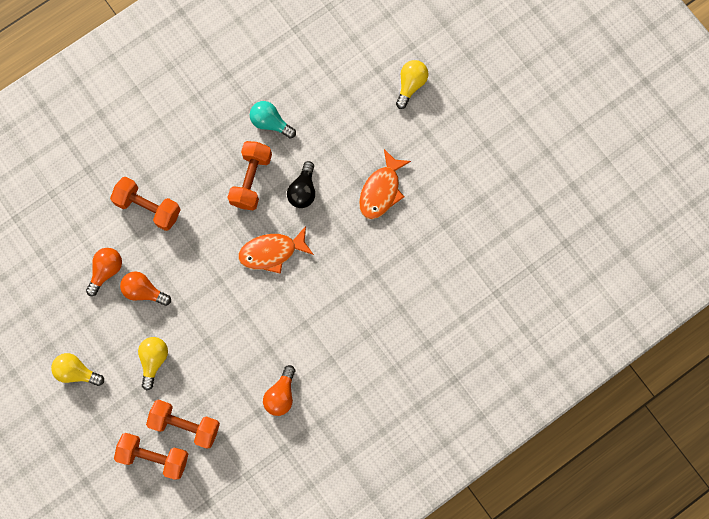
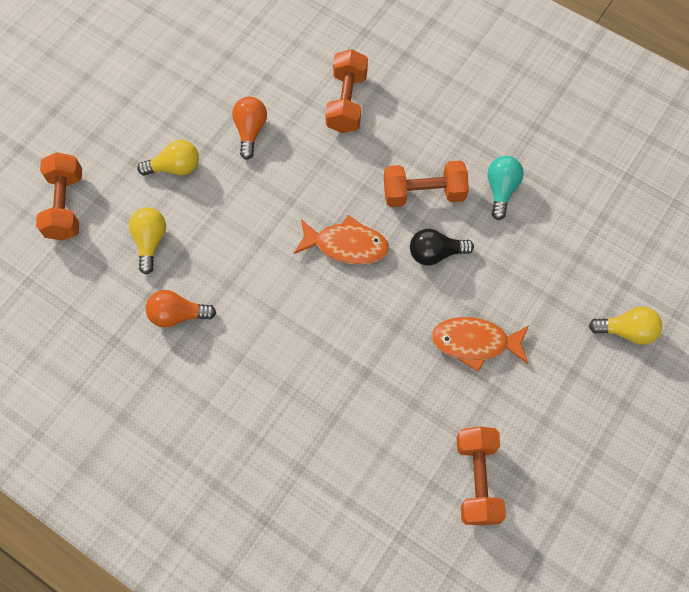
camera: 70 degrees right, 10 degrees down
(77, 371) = (138, 98): yellow light bulb -> yellow light bulb (150, 241)
(106, 271) = (259, 87): orange light bulb -> none
(185, 424) = (111, 225): orange dumbbell -> orange dumbbell (477, 479)
(272, 252) = (346, 245): orange fish -> orange fish turned 135 degrees clockwise

